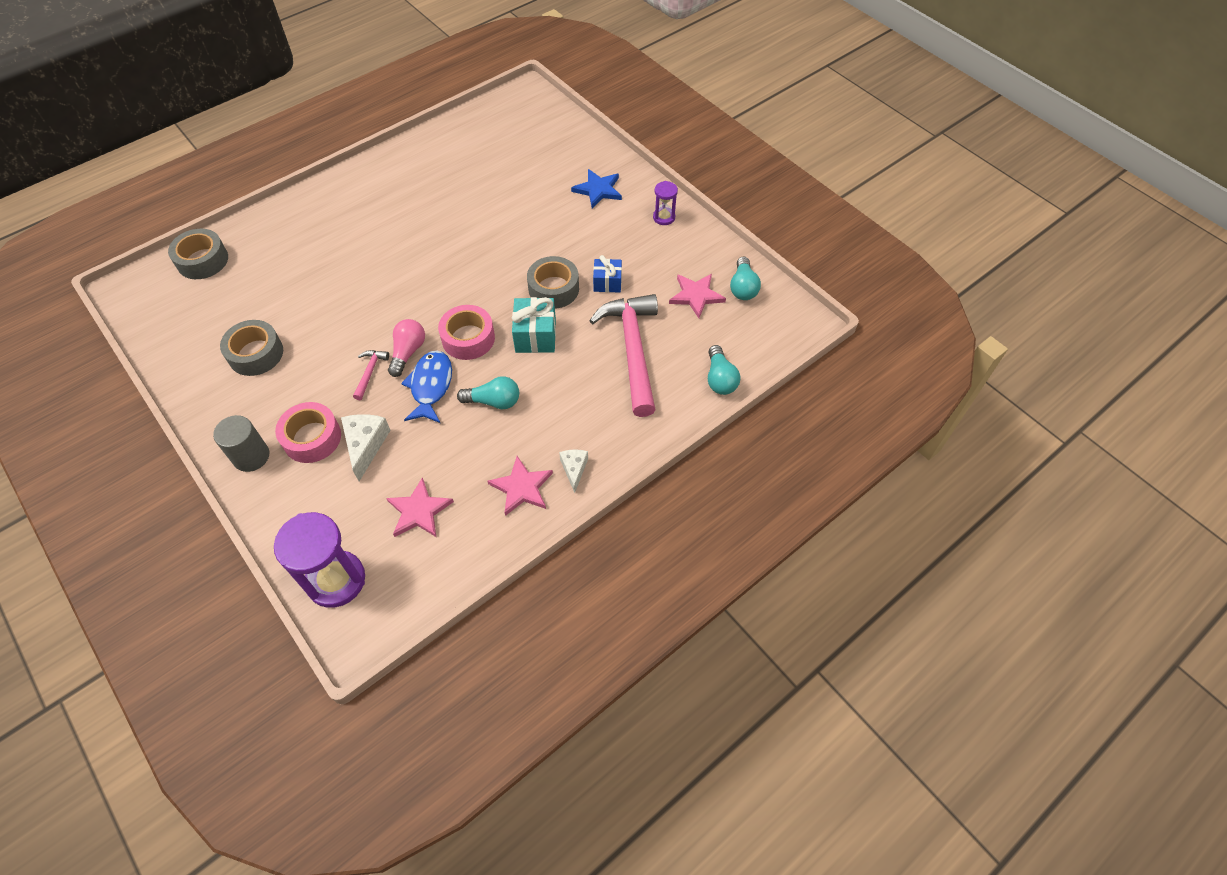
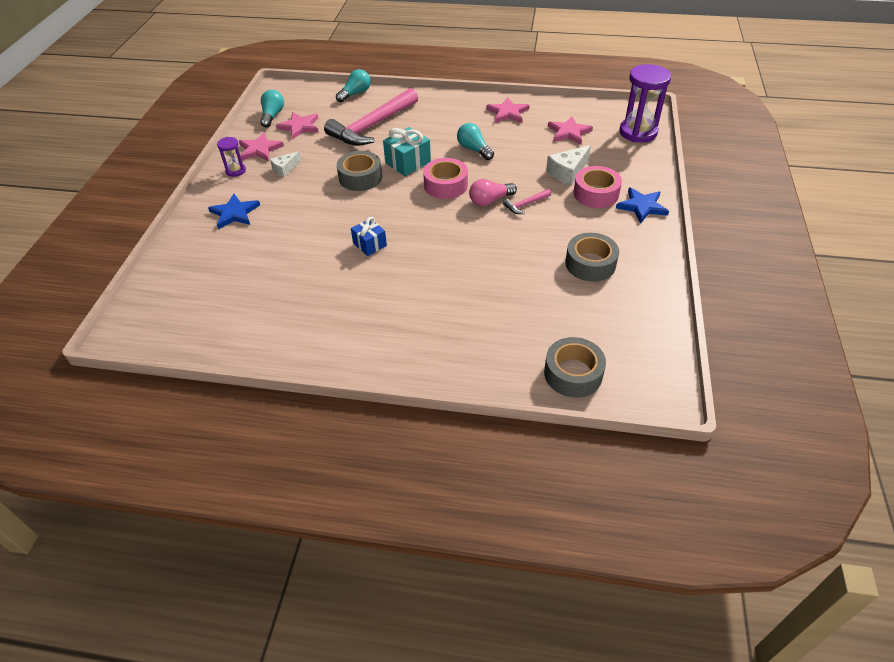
camera: 130 degrees left, 10 degrees down
(251, 456) = (642, 206): grey cylinder -> blue star
(431, 386) = (498, 176): blue fish -> none
(574, 469) = (474, 105): white cheese -> white cheese (285, 169)
(607, 283) = (328, 161): blue gift -> blue gift (370, 244)
(684, 248) = (259, 149): none -> pink star
(743, 287) = (272, 115): turquoise light bulb -> turquoise light bulb turned 45 degrees counterclockwise

